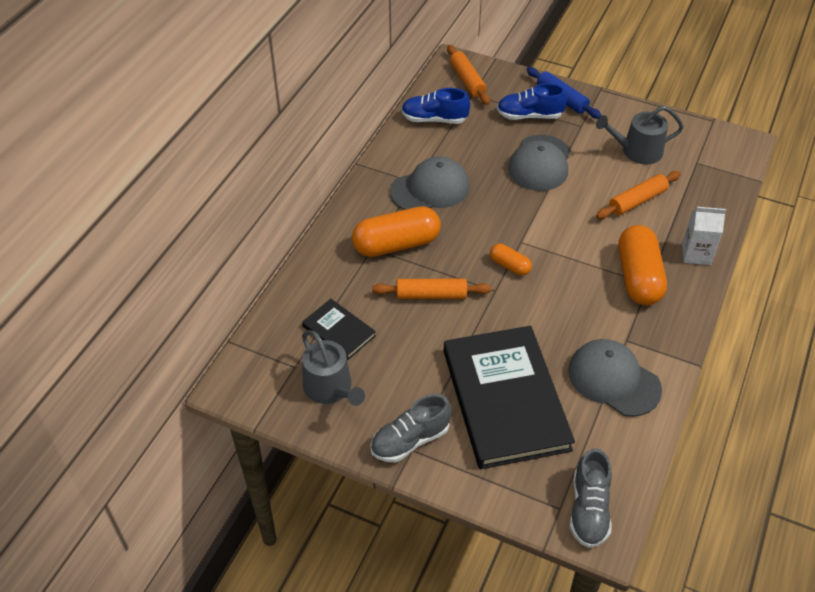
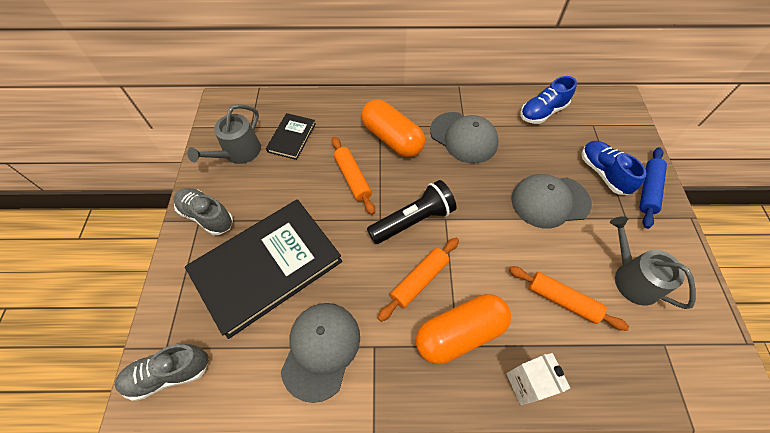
camera: 65 degrees right, 10 degrees up
(434, 119) = (542, 112): blue shoe -> blue shoe turned 105 degrees counterclockwise
(467, 80) = (607, 116): orange rolling pin -> orange rolling pin (419, 281)
(509, 266) = (413, 220): orange capsule -> black flashlight

